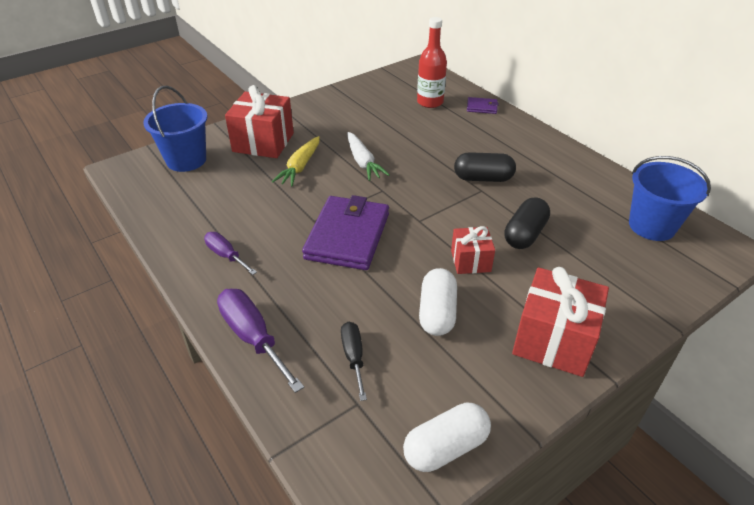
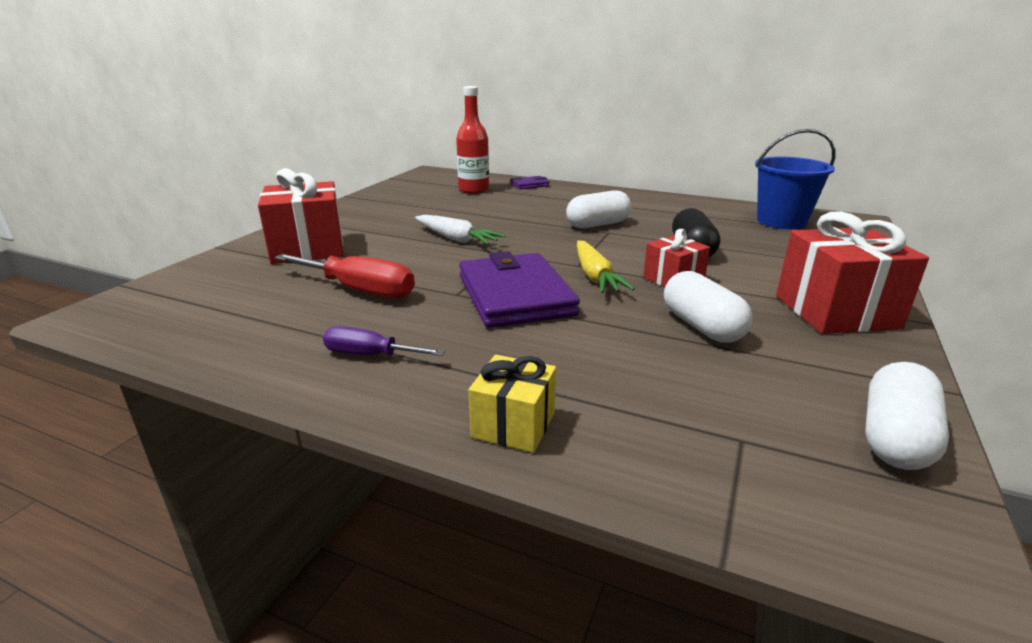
camera: 30 degrees left, 15 degrees down
(186, 160) = (204, 284): blue bucket -> none
(253, 337) = (513, 425): purple screwdriver -> yellow gift
(262, 196) = (360, 290): none -> red screwdriver
(300, 167) = (382, 257): yellow carrot -> yellow carrot (595, 276)
(353, 357) = (671, 395): black screwdriver -> none
(483, 178) = (597, 224): black capsule -> white capsule

